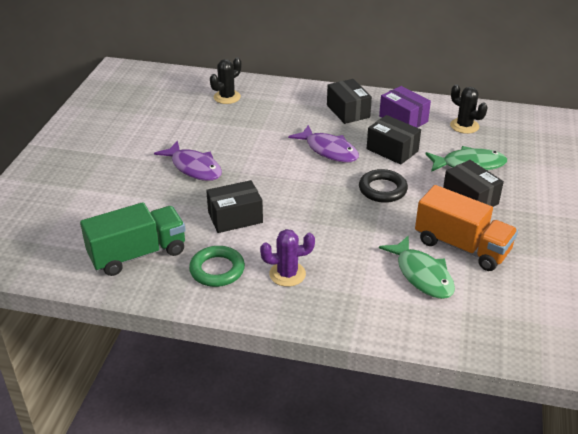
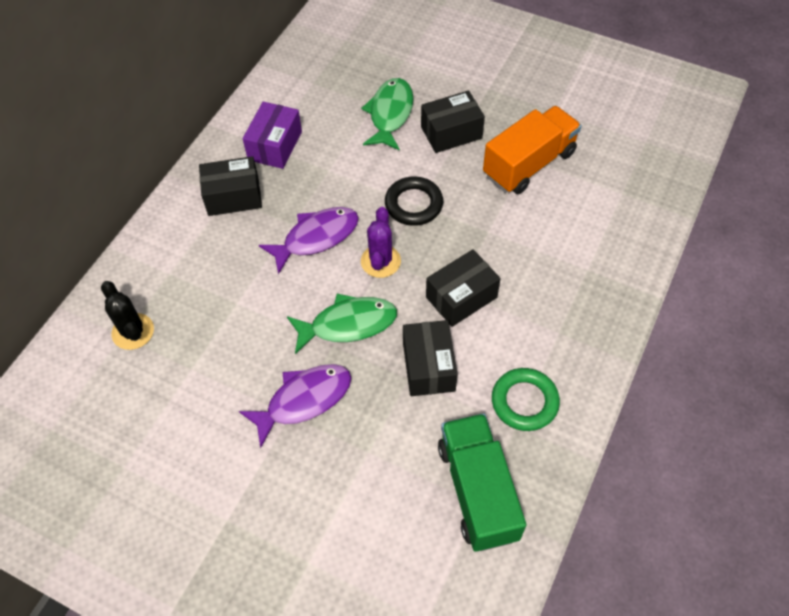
camera: 75 degrees left, 20 degrees up
(287, 274) = (544, 330): purple cactus -> purple cactus (380, 261)
(392, 150) = (338, 174): black box -> black box (461, 297)
(403, 119) = (275, 146): purple box -> purple box turned 45 degrees counterclockwise
(422, 275) = (566, 209): green fish -> green fish (348, 324)
(464, 126) = (312, 94): black cactus -> none

